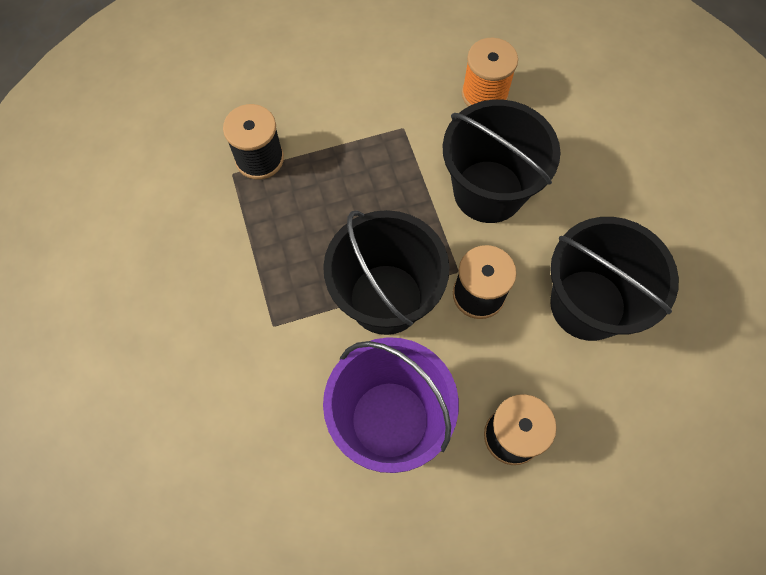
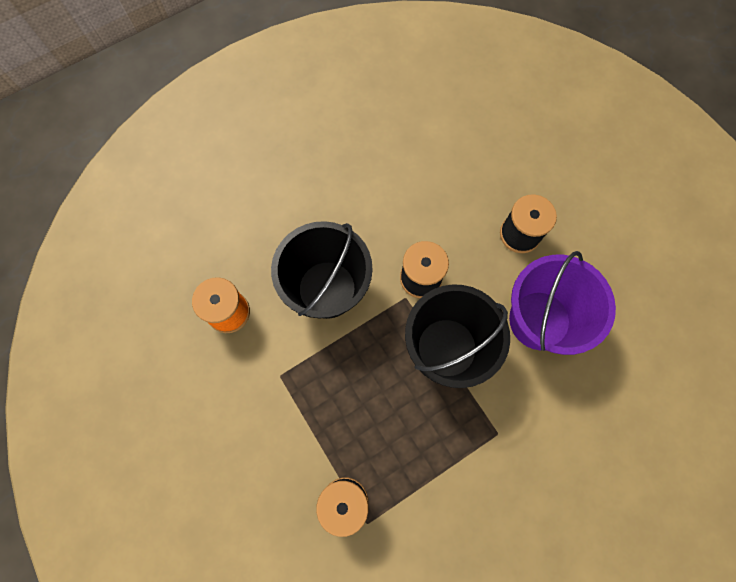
camera: 105 degrees left, 5 degrees up
(587, 304) = (405, 200): black bucket -> none

